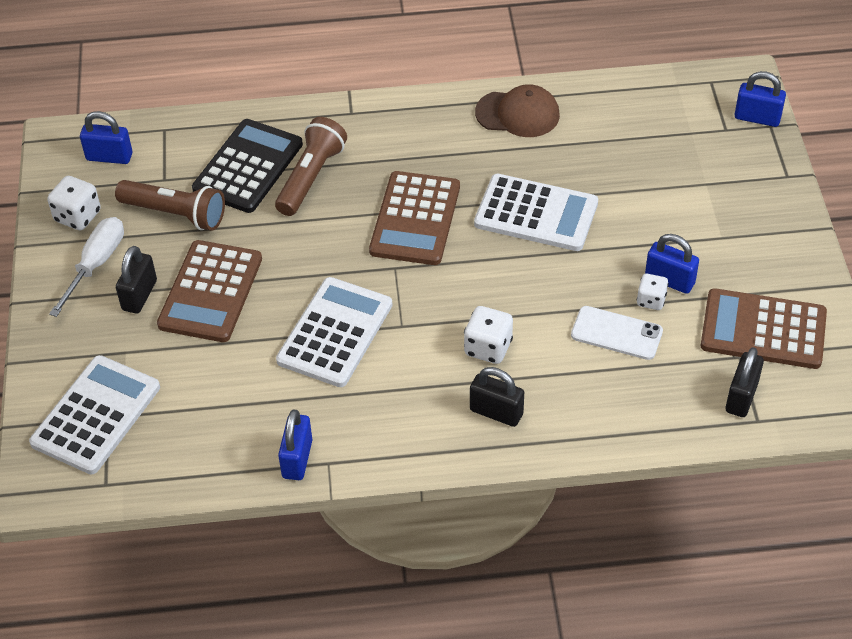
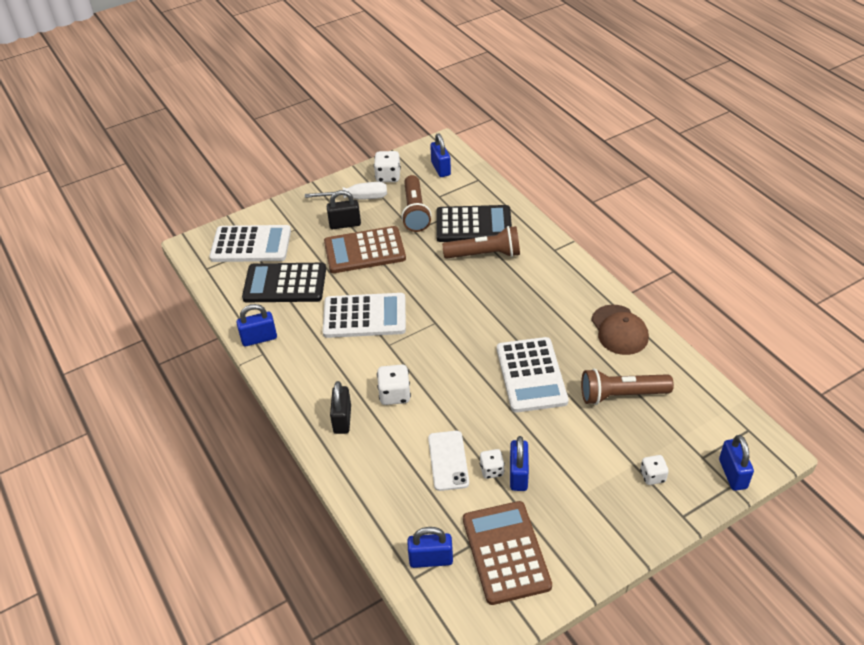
camera: 65 degrees right, 5 degrees down
(210, 399) = (285, 284): none -> black calculator
(415, 219) = (483, 316): brown calculator -> none
(610, 153) = (621, 395): none -> brown flashlight
(728, 176) = (652, 476): none -> white dice
(741, 397) = (431, 559): black padlock -> blue padlock

